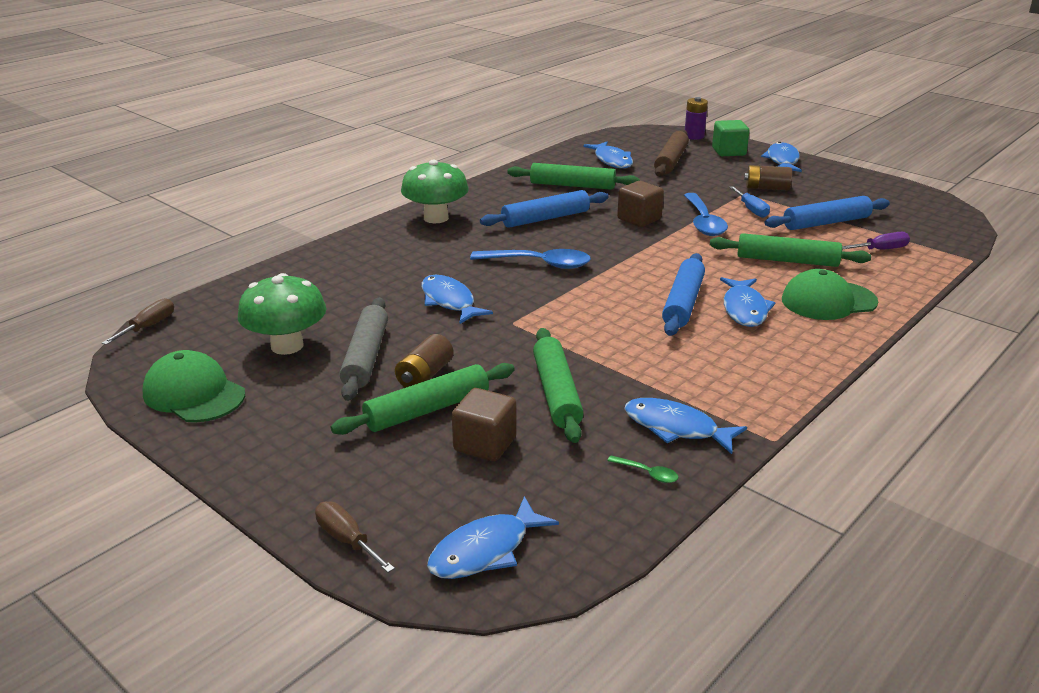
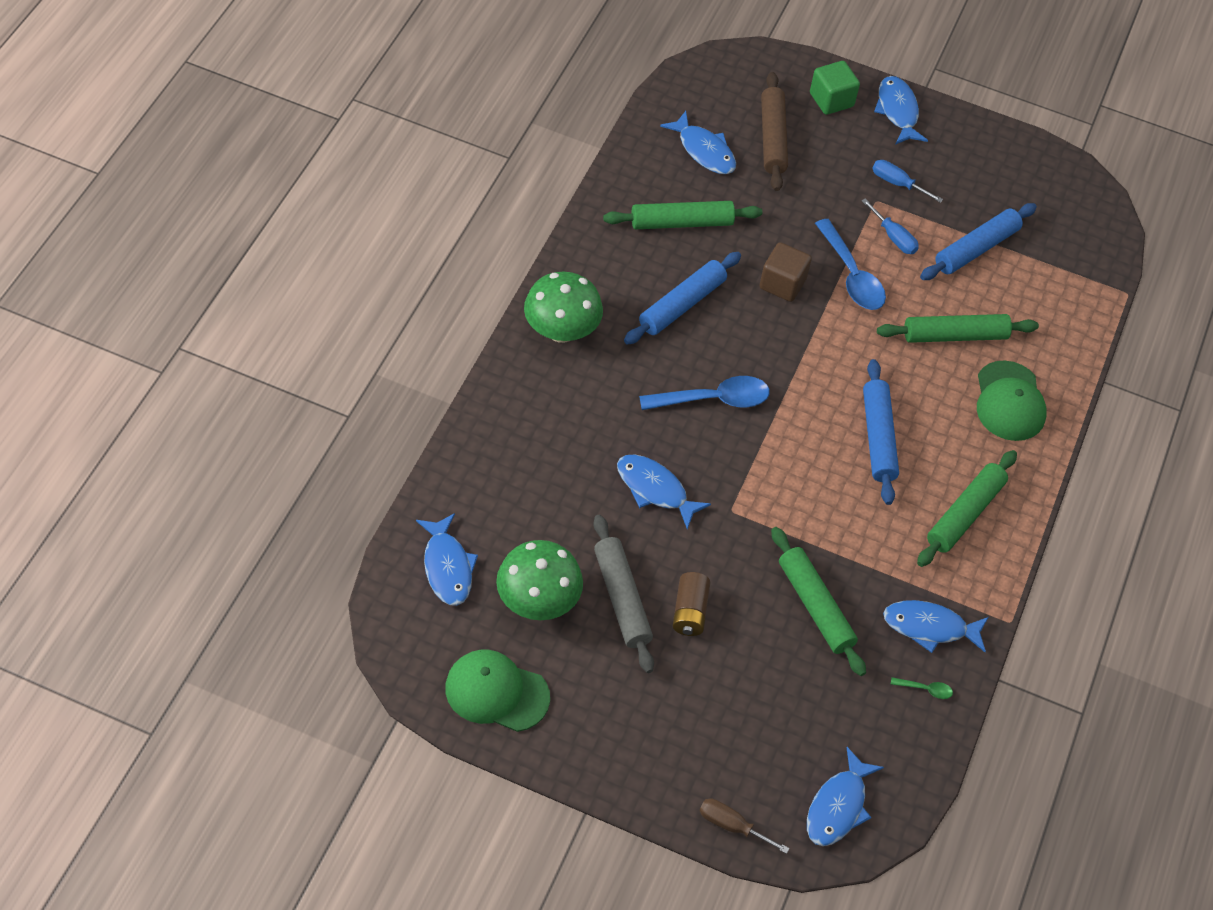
camera: 25 degrees left, 25 degrees up
(149, 326) = (380, 606): brown screwdriver -> none
(427, 410) = (716, 659): green rolling pin -> green rolling pin (965, 514)
(485, 444) = (784, 689): brown cube -> none
(694, 136) = (779, 65): purple battery -> none
(744, 309) = (937, 434): blue fish -> blue fish (447, 567)
(766, 188) = (897, 183): brown battery -> blue screwdriver
(828, 301) = (1009, 401): green cap -> green cap turned 60 degrees counterclockwise
(881, 250) = (1040, 293): purple screwdriver -> none

